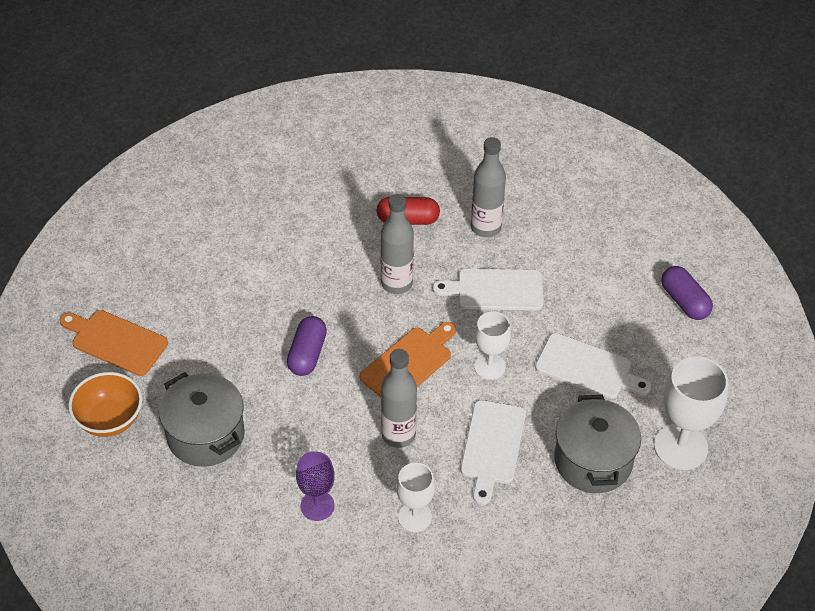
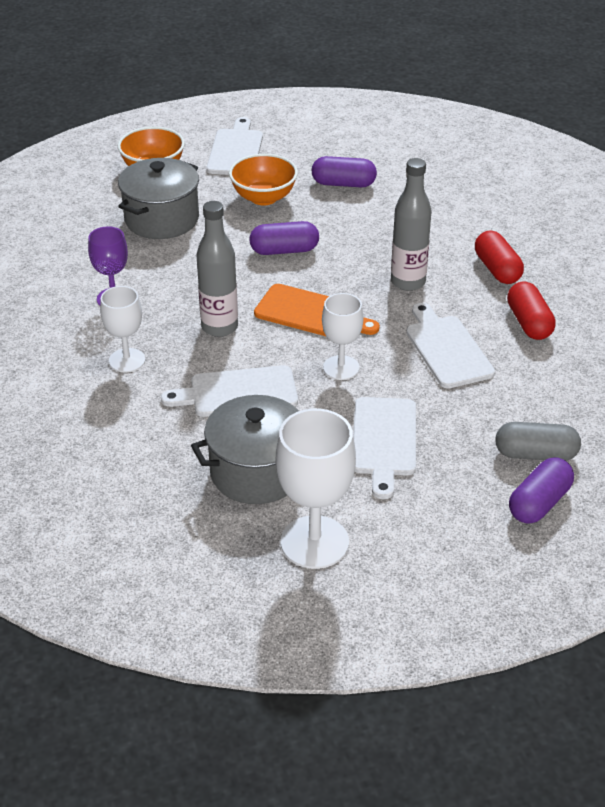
camera: 70 degrees right, 10 degrees down
(116, 341) = (236, 150): orange cutting board -> white cutting board
(213, 344) = (264, 198): none -> orange bowl
(224, 277) = (343, 184): none -> purple capsule
(486, 227) = (529, 323): grey bottle -> red capsule
(635, 283) = (535, 454): none -> grey capsule

